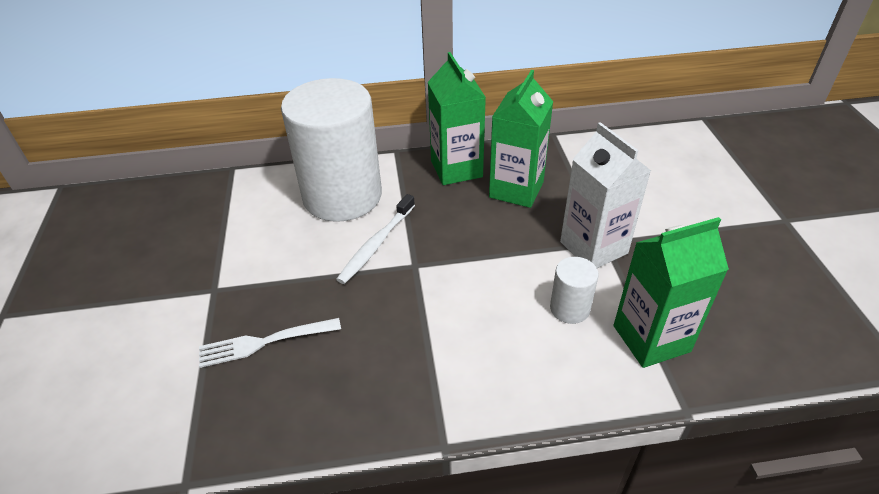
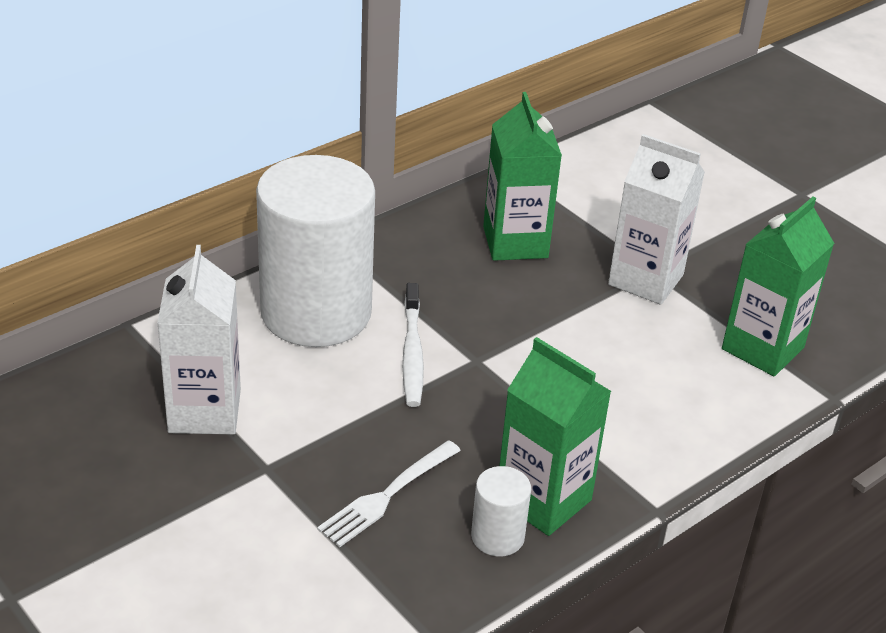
camera: 35 degrees left, 5 degrees down
(217, 237) = (204, 411): none -> white carton
(456, 169) = (425, 238): green carton -> green carton (543, 500)
(569, 308) = (670, 347): white cylinder -> white cylinder (497, 536)

